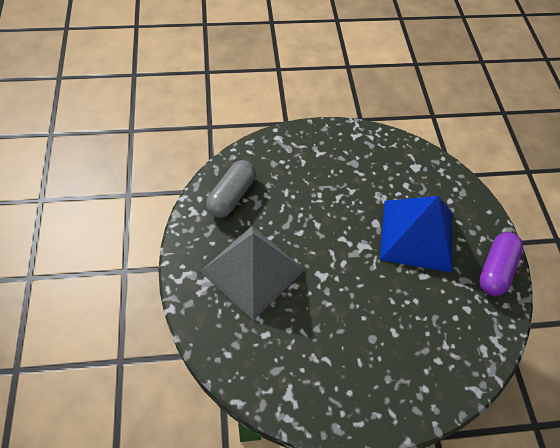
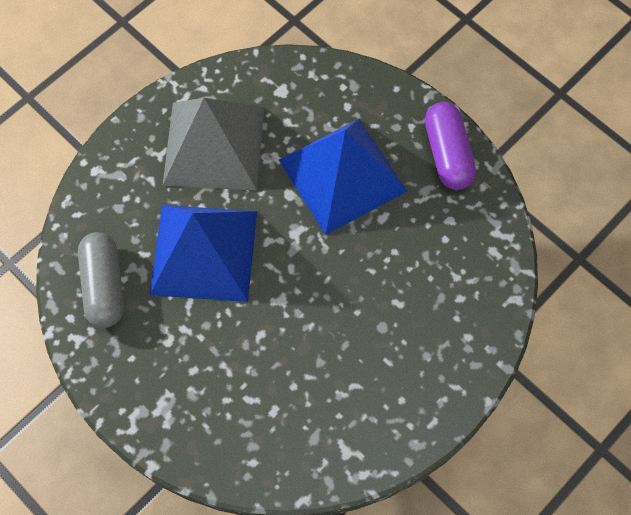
camera: 35 degrees left, 10 degrees up
(252, 270) = (202, 353): grey pyramid -> grey pyramid (213, 145)
(300, 218) = (204, 252): none -> blue pyramid

